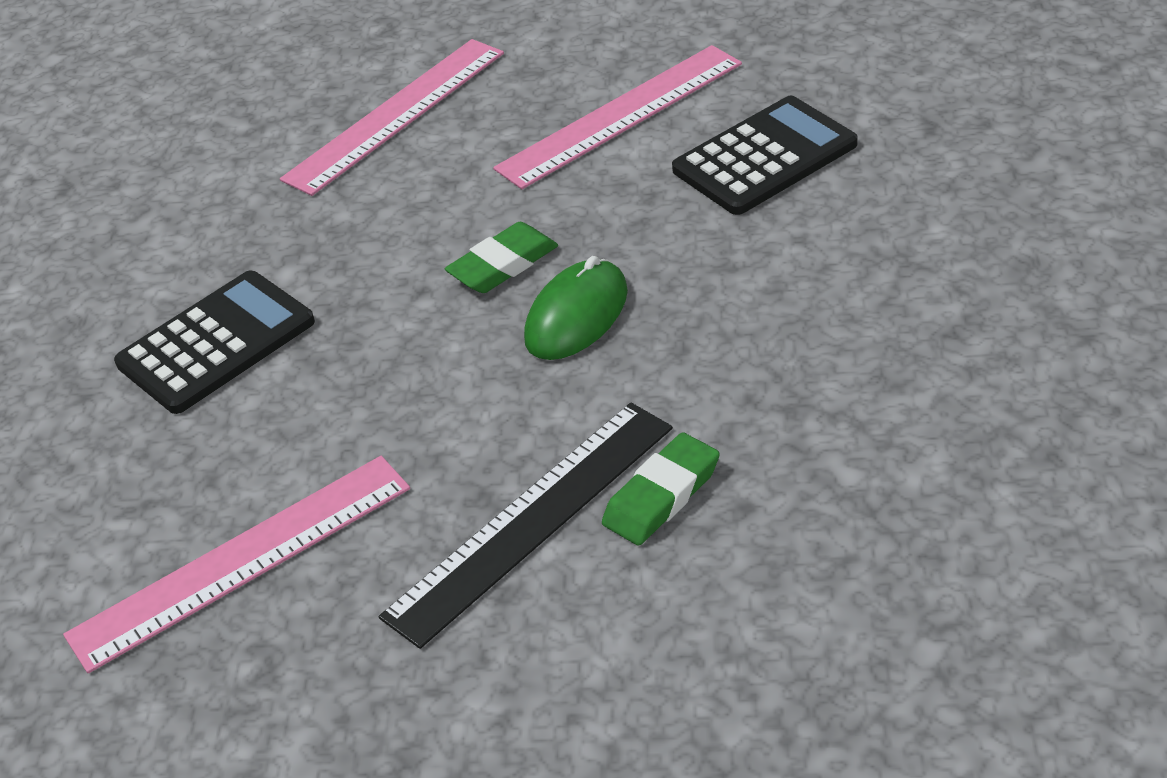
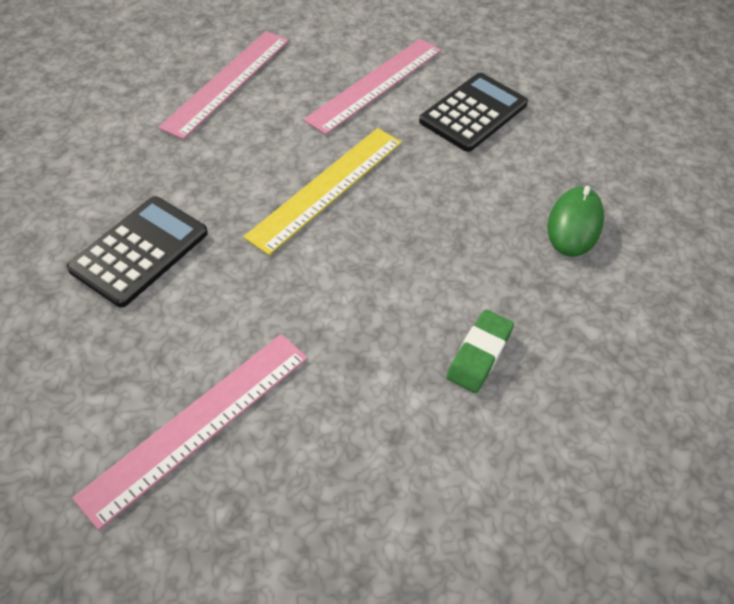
camera: 20 degrees left, 10 degrees up
(503, 264) = (327, 188): green eraser -> yellow ruler
(531, 519) = (397, 377): black ruler -> none
(576, 315) = (386, 224): green mouse -> green mouse (574, 224)

